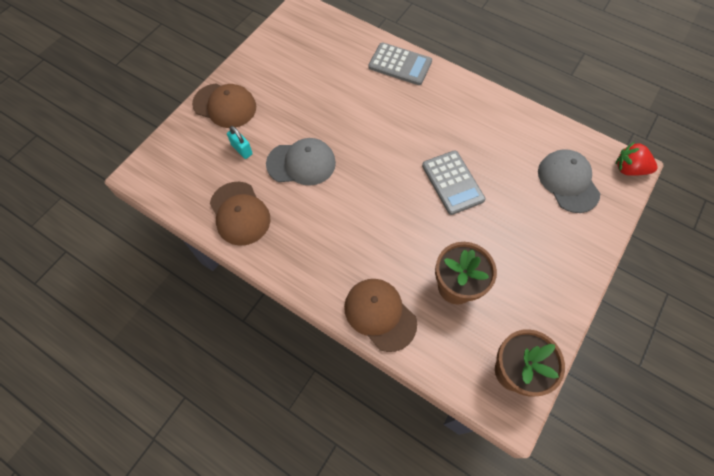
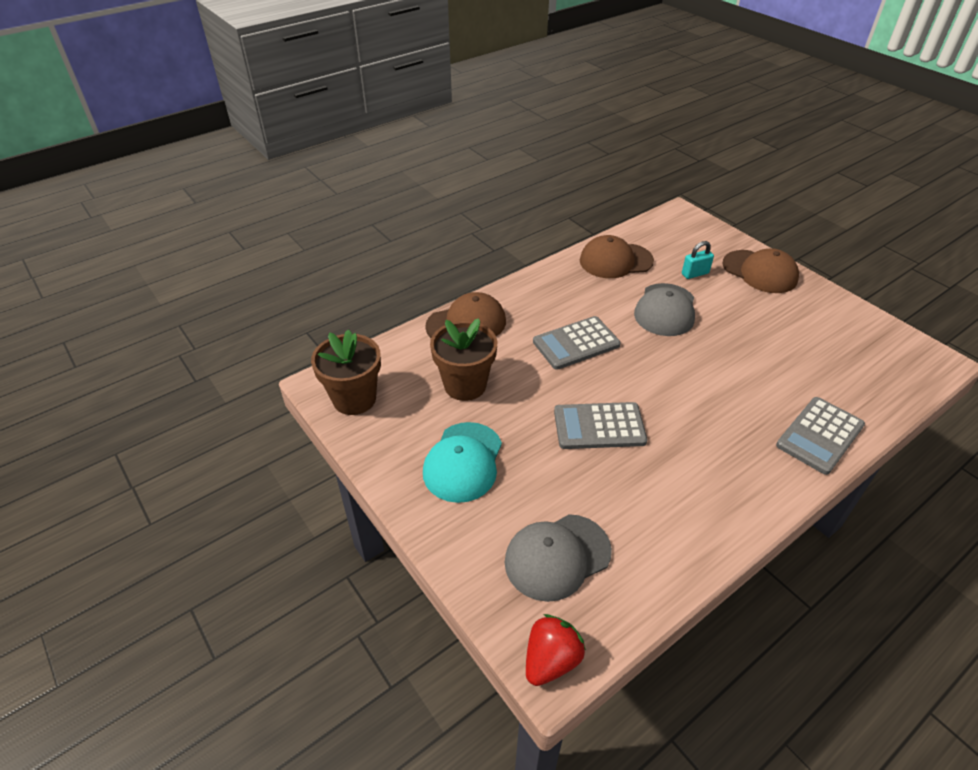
camera: 110 degrees right, 20 degrees down
(225, 106) = (760, 272): brown cap -> brown cap turned 90 degrees counterclockwise
(370, 218) = (576, 343): none -> grey calculator
(530, 259) = (463, 462): none -> turquoise cap
(568, 182) = (557, 557): grey cap -> grey cap turned 150 degrees clockwise

